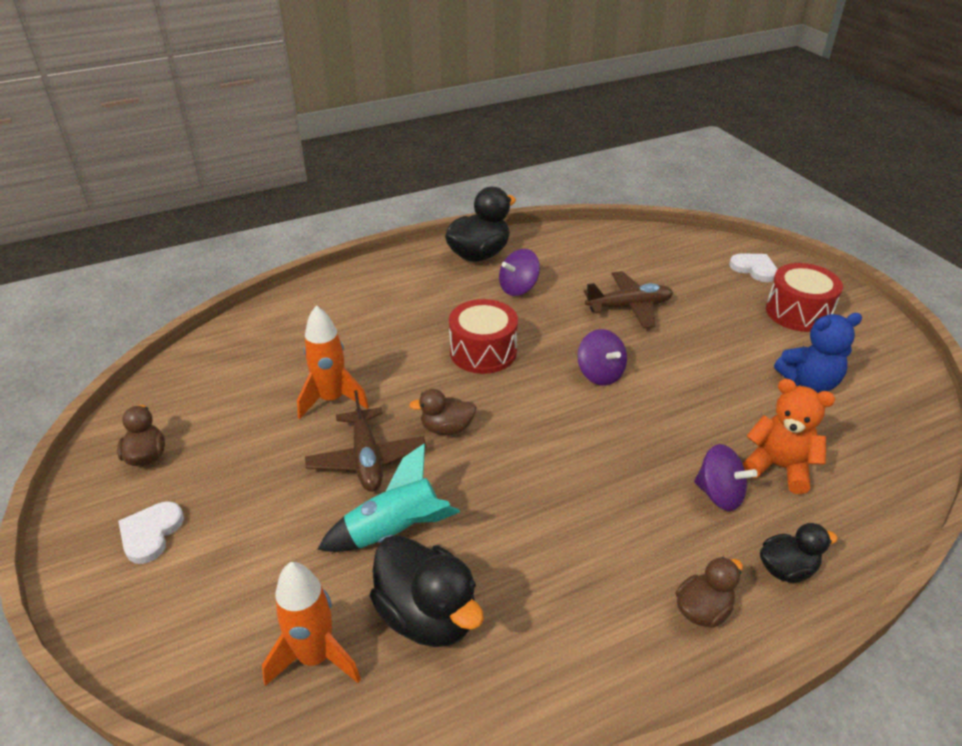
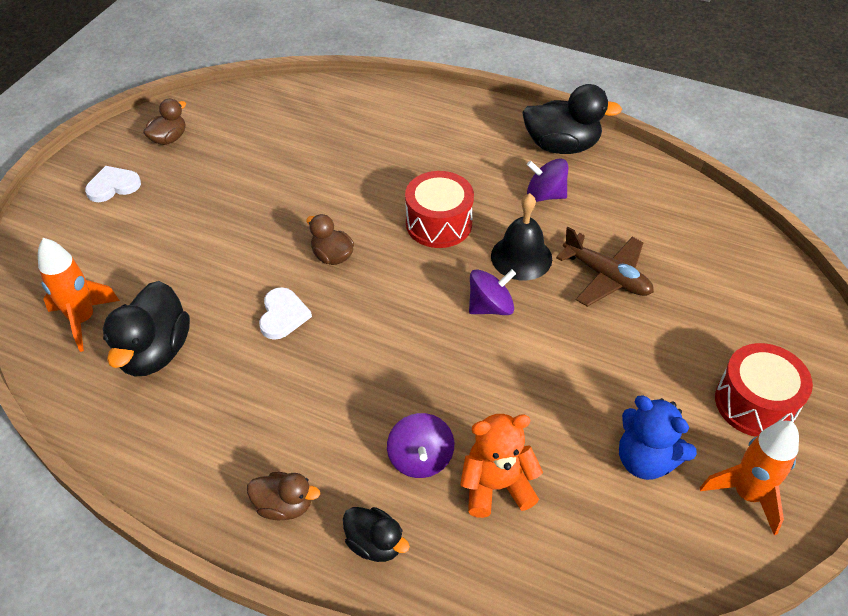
camera: 50 degrees right, 10 degrees up
(332, 399) = (300, 181): orange rocket -> orange rocket (746, 494)
(366, 459) = (261, 235): brown plane -> none
(394, 531) = (210, 291): turquoise rocket -> none
(567, 332) = (521, 257): none -> black bell
(600, 374) = (490, 307): purple spinning top -> purple spinning top turned 135 degrees counterclockwise
(754, 269) = (789, 335): white heart -> white heart (283, 315)
(779, 467) = (496, 486): orange teddy bear -> orange teddy bear turned 90 degrees counterclockwise

